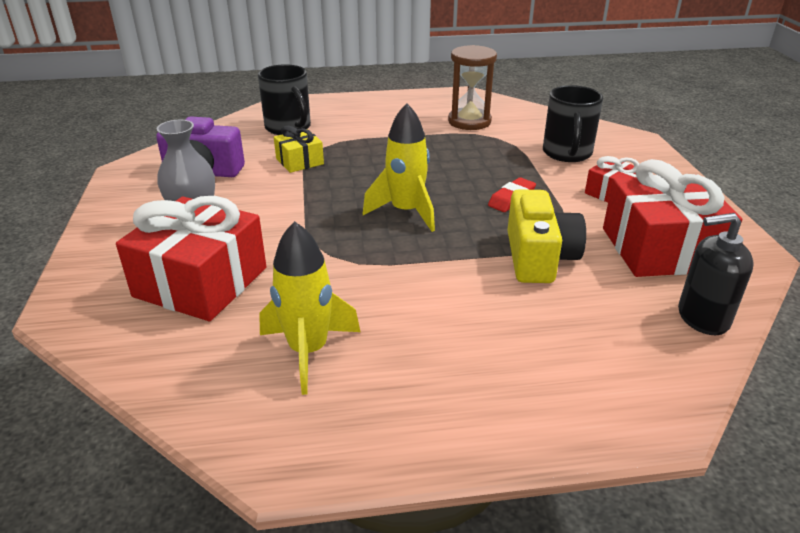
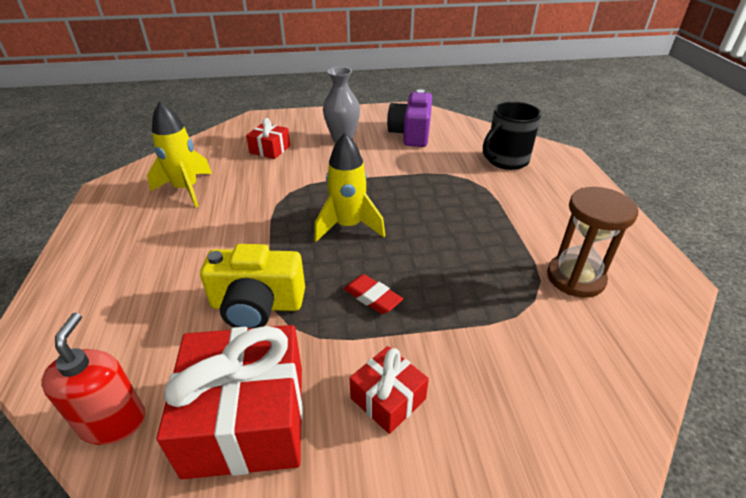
camera: 90 degrees right, 5 degrees up
(201, 282) = (270, 149): red gift -> red gift, size x0.51
(299, 161) = (438, 170): yellow gift -> none
(567, 153) = (504, 368): black mug -> none
(702, 317) = (113, 421): black soap dispenser -> red soap dispenser

